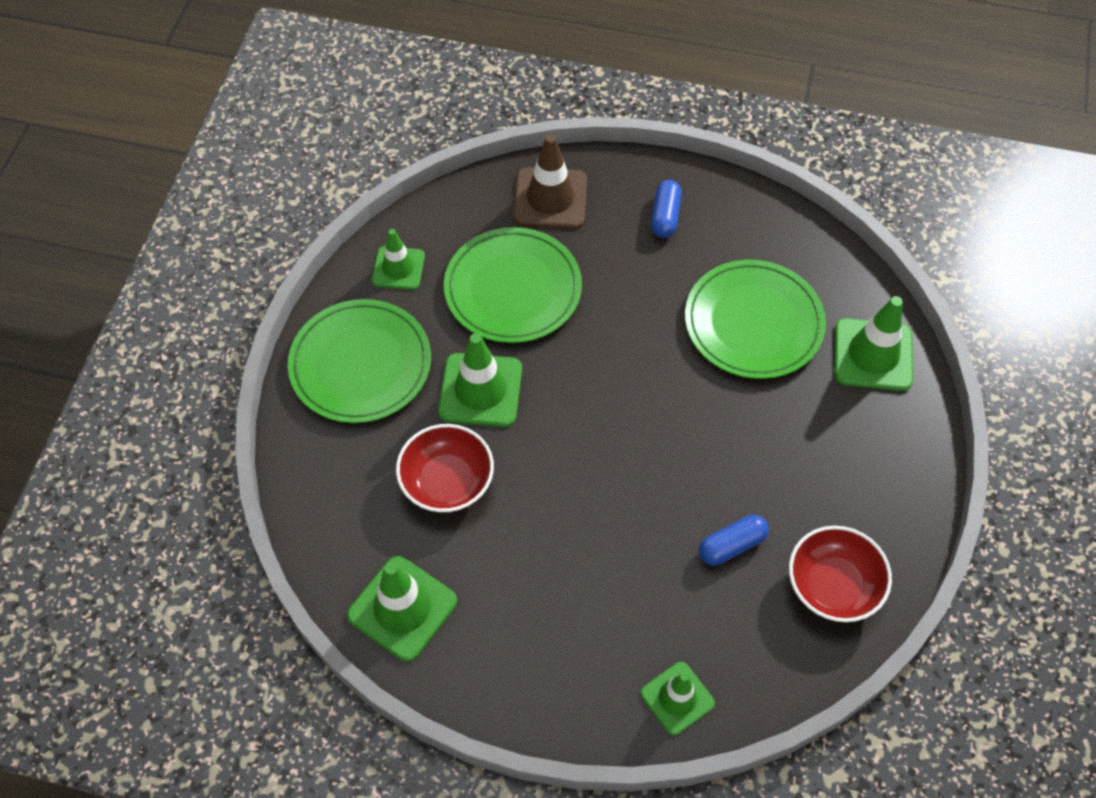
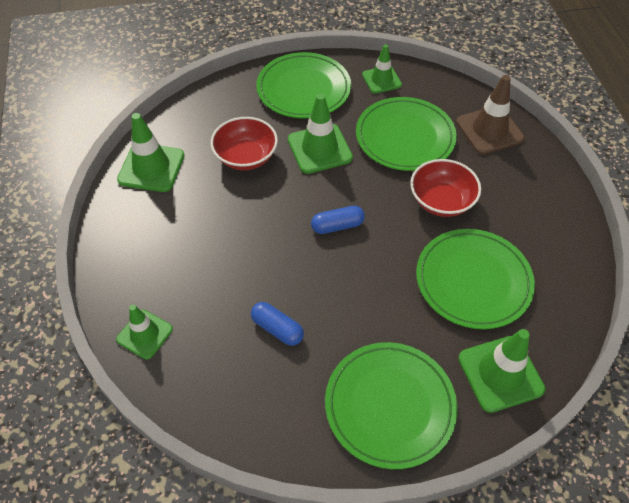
camera: 65 degrees right, 5 degrees down
(665, 216) = (525, 196): blue capsule -> blue capsule (337, 226)
(833, 586) = (276, 409): red bowl -> red bowl (441, 201)
(870, 472) = (389, 405): none -> green plate

